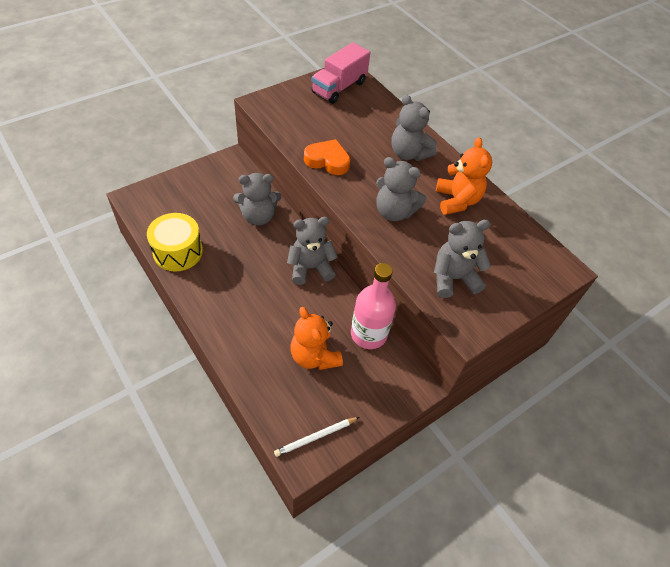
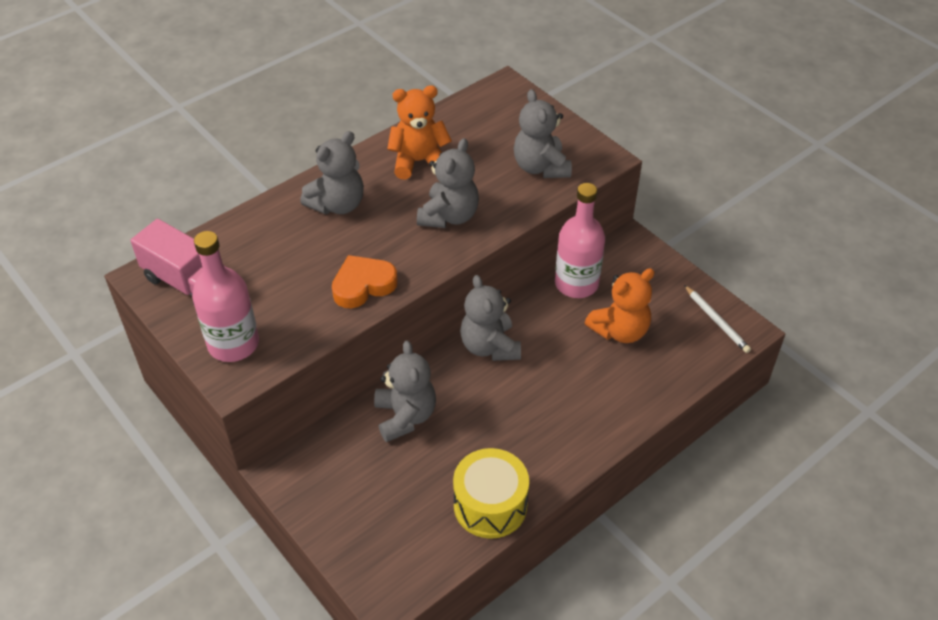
camera: 90 degrees left, 5 degrees down
(287, 103) = (233, 344): none -> pink bottle
(327, 160) = (363, 285): orange heart -> orange heart turned 45 degrees clockwise

